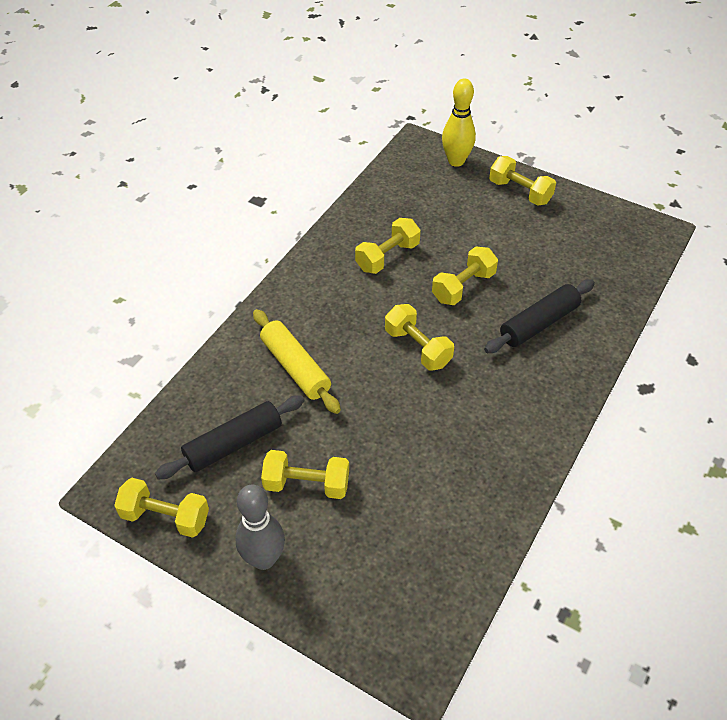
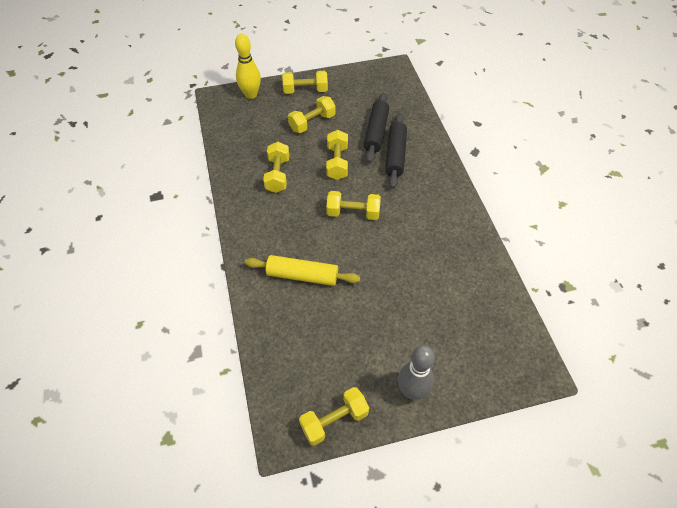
camera: 45 degrees left, 5 degrees up
(234, 444) = (321, 346): black rolling pin -> black rolling pin (376, 132)
(306, 484) = (385, 332): yellow dumbbell -> yellow dumbbell (312, 122)

